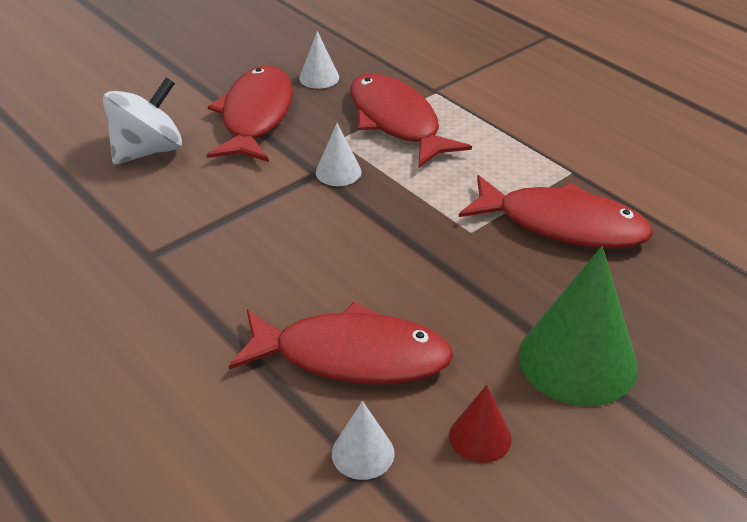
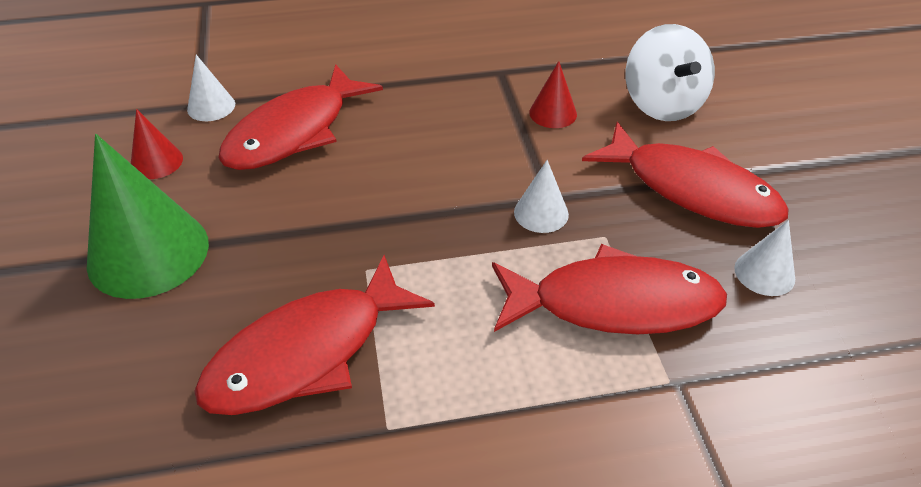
camera: 120 degrees right, 5 degrees up
(201, 203) = (553, 113): none -> red cone

